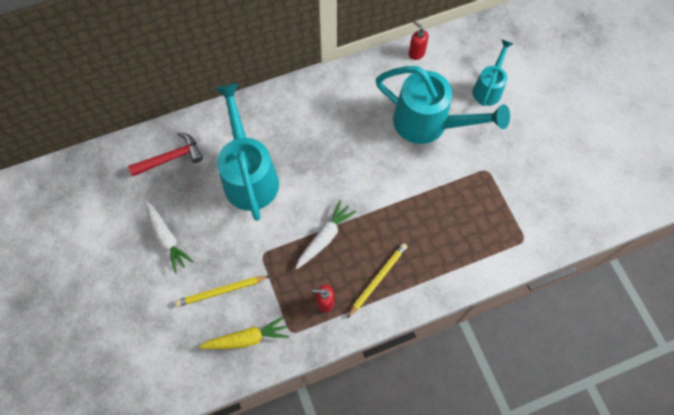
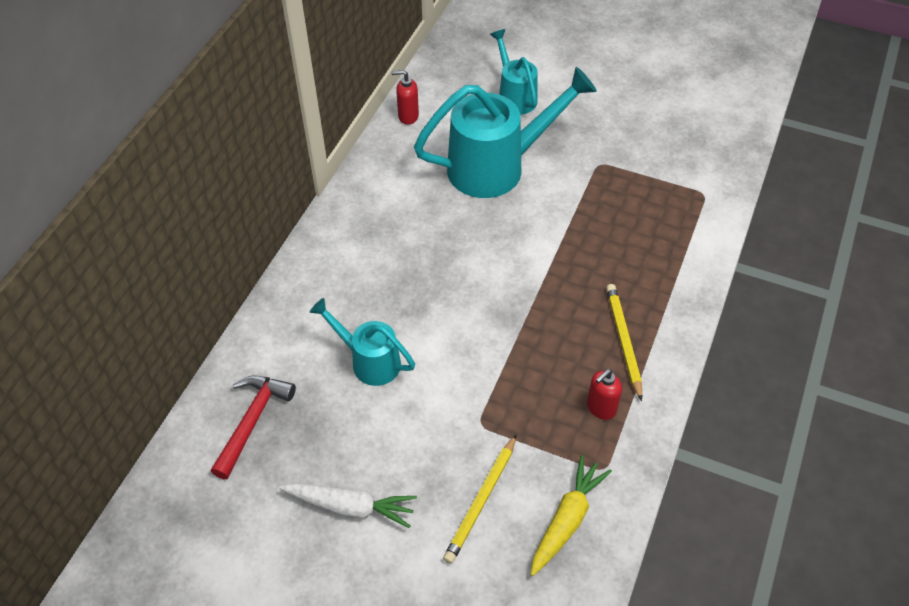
camera: 45 degrees left, 15 degrees down
(249, 175) = (369, 361): turquoise watering can -> turquoise watering can, size x0.56
(324, 237) = (524, 350): white carrot -> none

